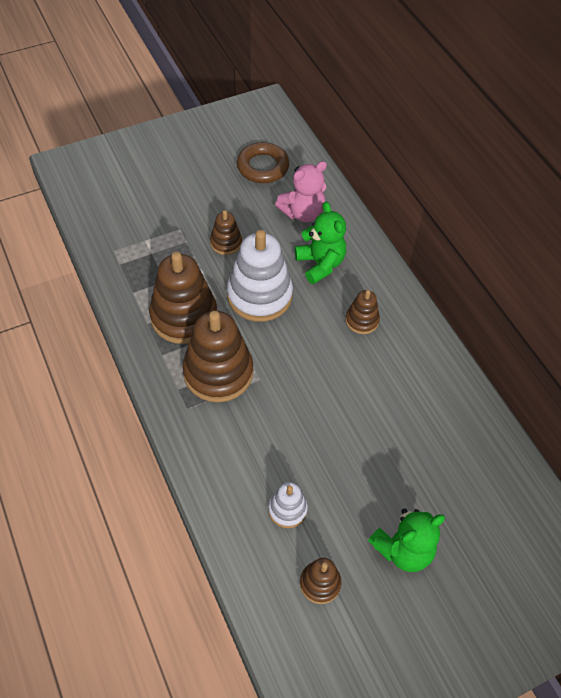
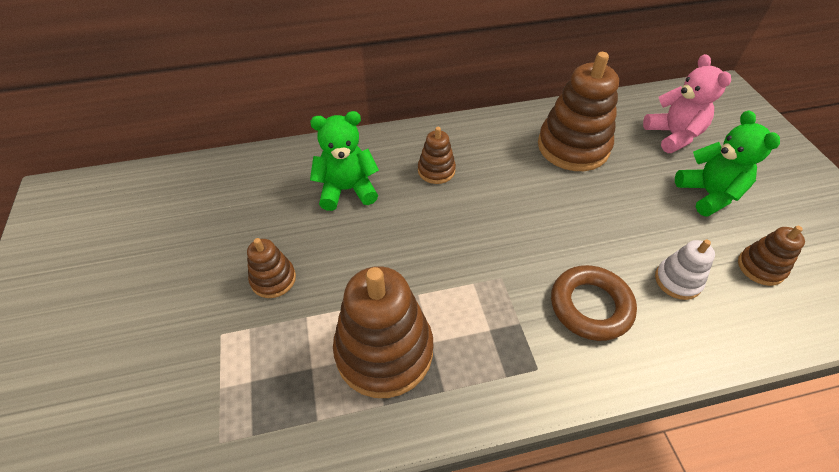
camera: 75 degrees left, 5 degrees down
(218, 372) = (485, 322): brown stacking toy -> brown stacking toy (573, 147)
(259, 295) = (374, 256): white stacking toy -> none
(263, 167) = (162, 217): brown ring -> brown ring (590, 306)
(303, 213) = (262, 191): pink teddy bear -> pink teddy bear (673, 135)

